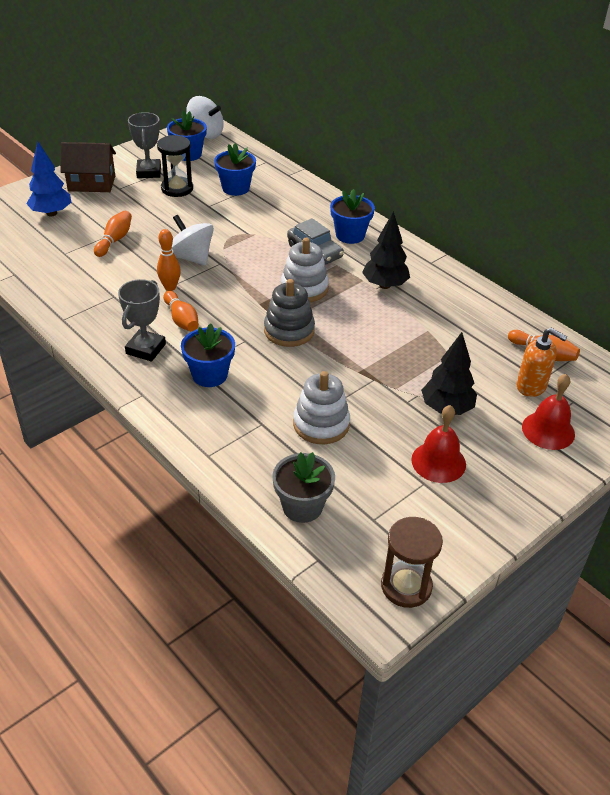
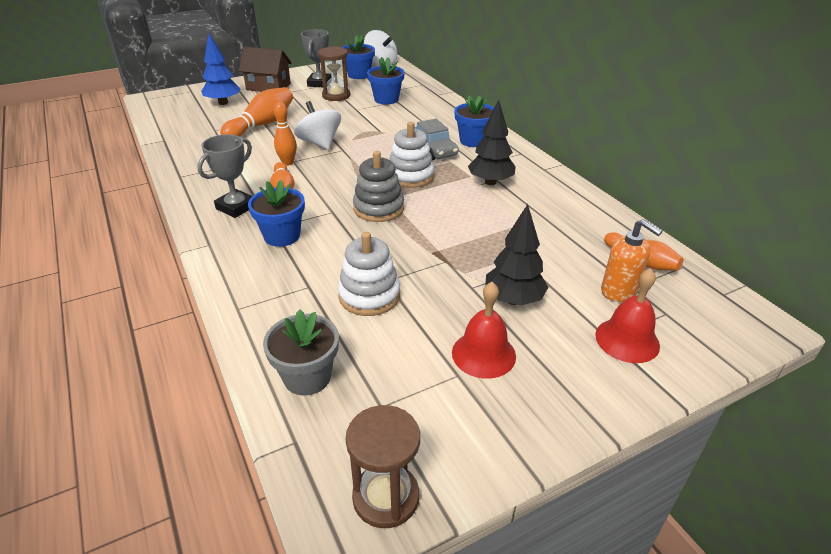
camera: 15 degrees right, 5 degrees down
(114, 240) = (262, 125): orange bowling pin -> orange bowling pin, size x1.59
(177, 188) = (336, 96): black hourglass -> brown hourglass

